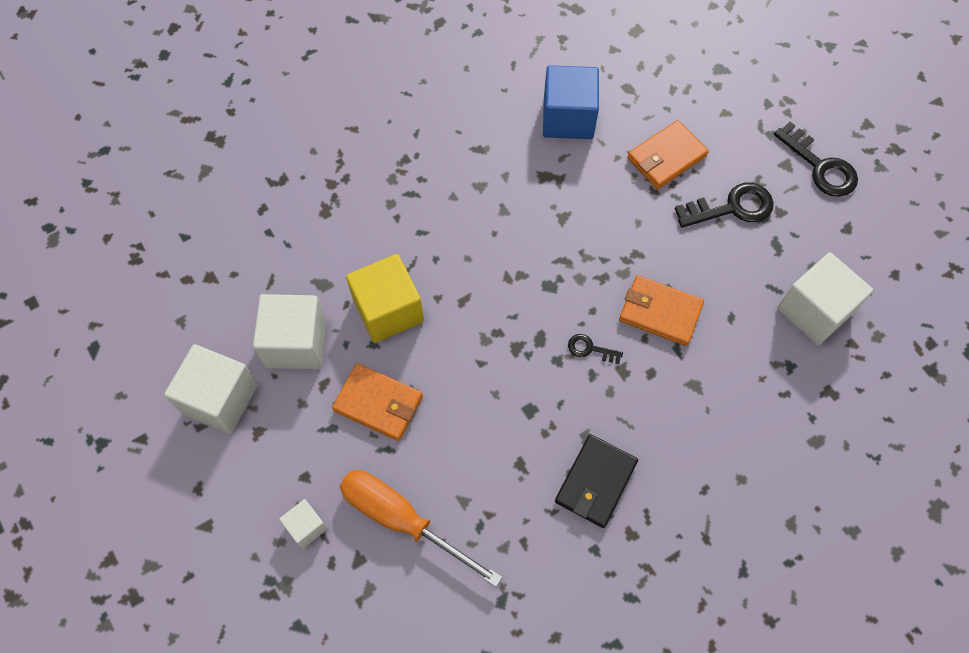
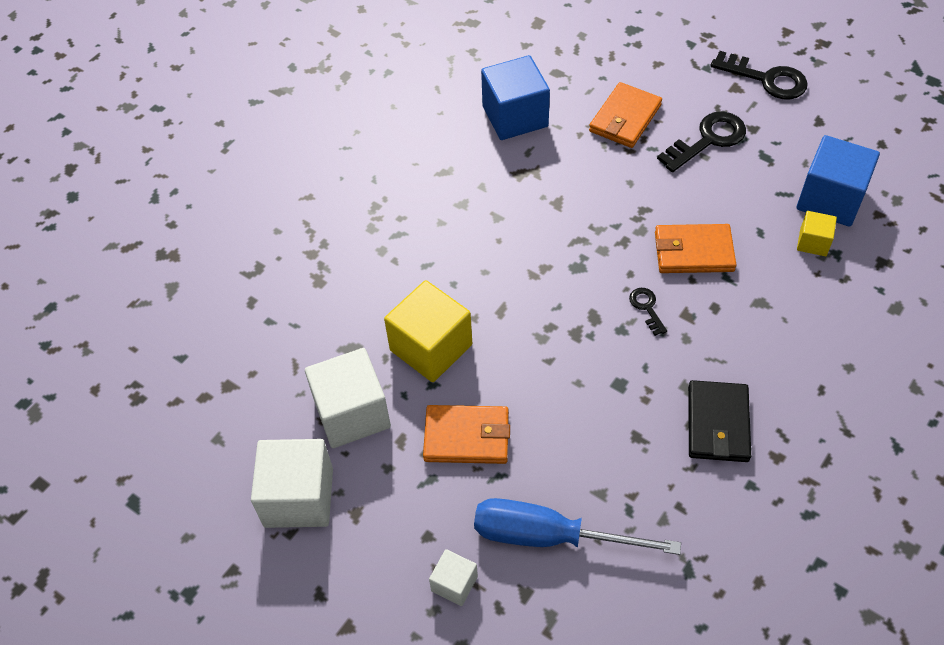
camera: 20 degrees left, 10 degrees down
(402, 520) = (549, 536): orange screwdriver -> blue screwdriver
(590, 349) = (646, 308): black key -> black key turned 75 degrees clockwise
(774, 347) = (813, 242): none -> yellow cube
(814, 310) = (830, 199): white cube -> blue cube

